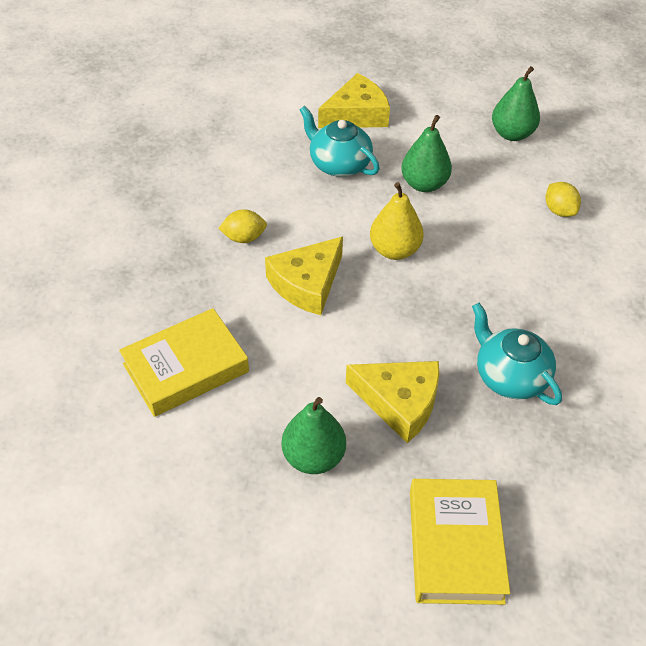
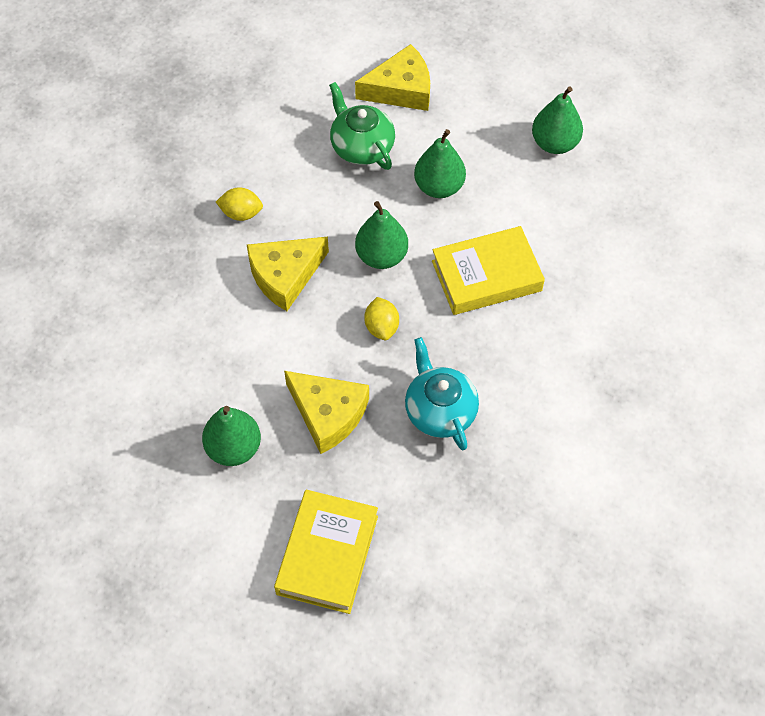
camera: 15 degrees right, 10 degrees up
(186, 368) = (148, 339): yellow book -> yellow book (486, 276)
(339, 164) = (361, 147): turquoise teapot -> green teapot
(394, 250) = (381, 256): yellow pear -> green pear
(559, 211) = (564, 244): yellow lemon -> yellow lemon (381, 327)

